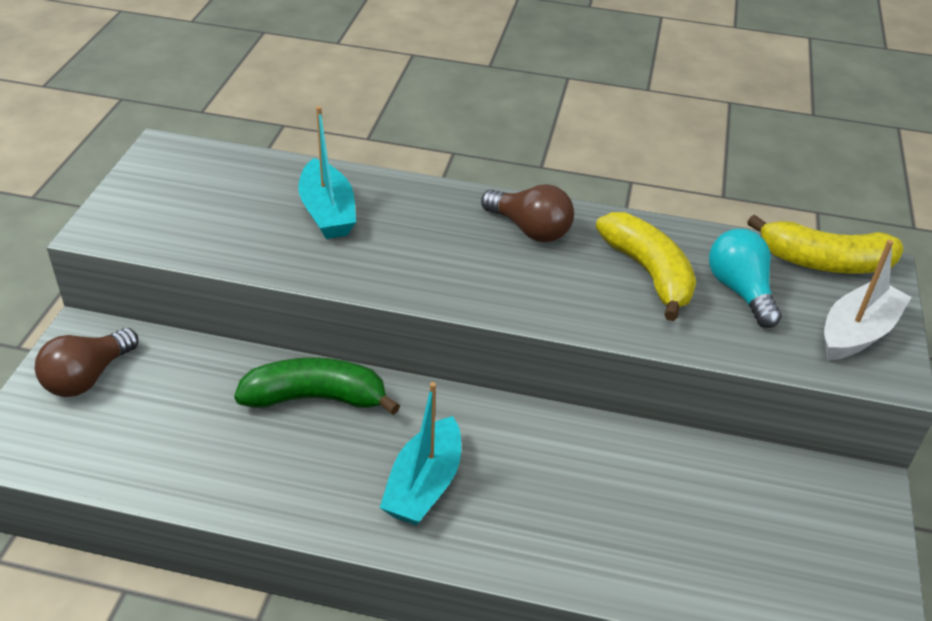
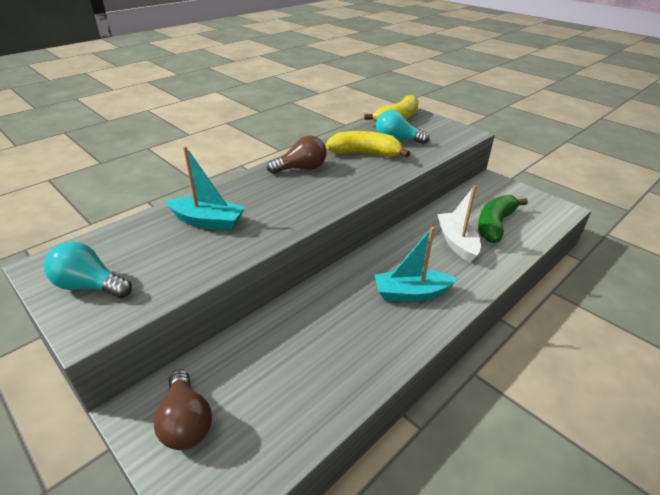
camera: 55 degrees left, 5 degrees down
(156, 196) = (90, 286): none -> turquoise light bulb
(316, 398) = (314, 309): green banana -> green banana (495, 225)
(424, 485) = (411, 293): turquoise boat -> turquoise boat turned 120 degrees clockwise
(857, 332) = (442, 129): white boat -> white boat (457, 242)

